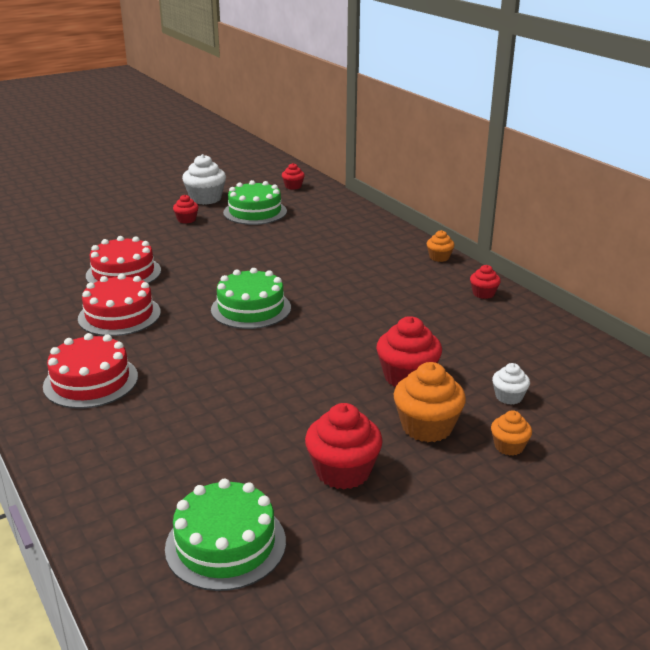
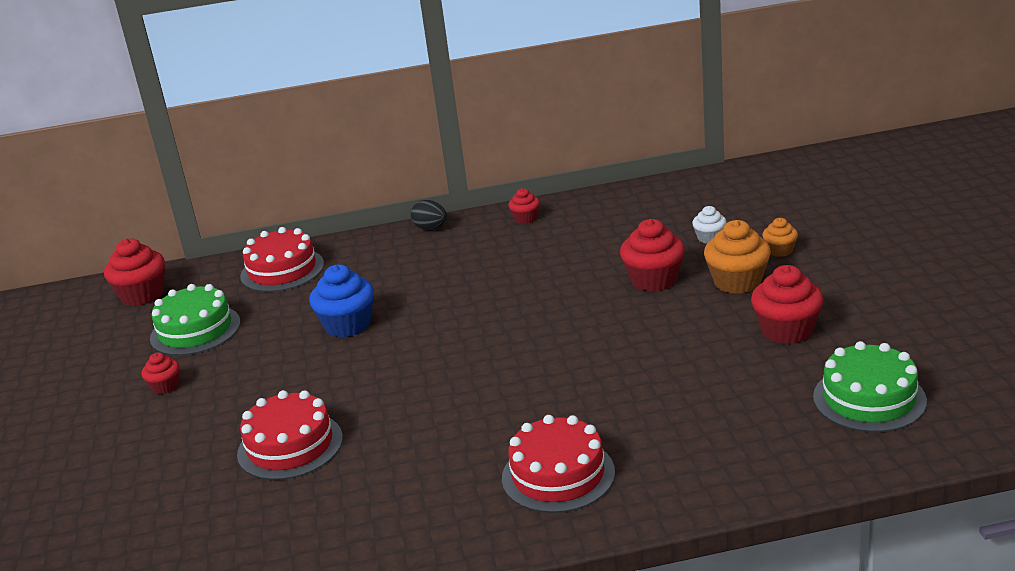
camera: 65 degrees left, 0 degrees up
(119, 315) = (409, 451): red cake -> red cake (282, 270)
(205, 199) = (107, 366): white cupcake -> none
(251, 308) = (460, 354): green cake -> none
(278, 258) = (347, 325): none -> blue cupcake
(293, 186) = (142, 294): red cupcake -> red cupcake, size x1.81
(439, 257) = (430, 228): orange cupcake -> black egg

